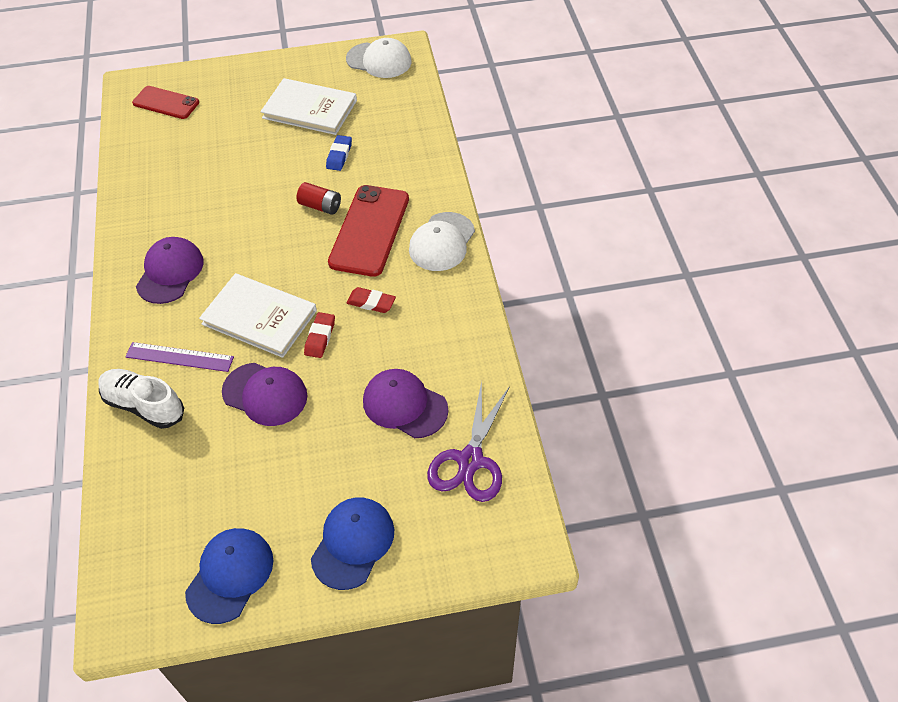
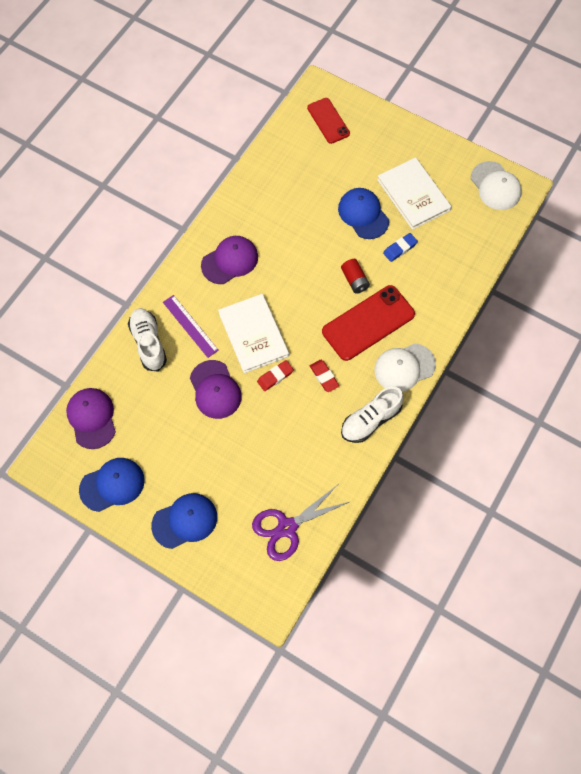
camera: 40 degrees right, 15 degrees up
(275, 151) = (363, 214): none -> blue cap
(404, 405) = (283, 462): purple cap -> purple cap (92, 418)
(455, 306) = (370, 420): none -> white shoe

